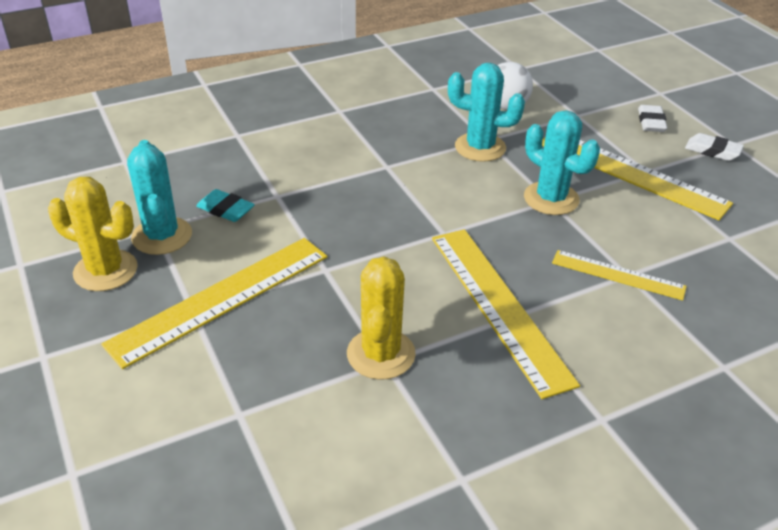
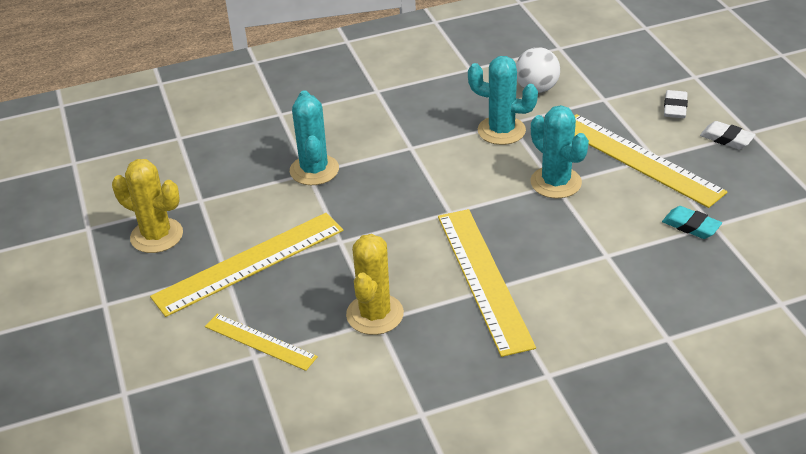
camera: 10 degrees right, 0 degrees up
(162, 236) = (205, 207): turquoise cactus -> turquoise cactus (314, 170)
(225, 210) = (261, 185): turquoise eraser -> turquoise eraser (691, 226)
(618, 275) = (597, 255): yellow ruler -> yellow ruler (260, 341)

